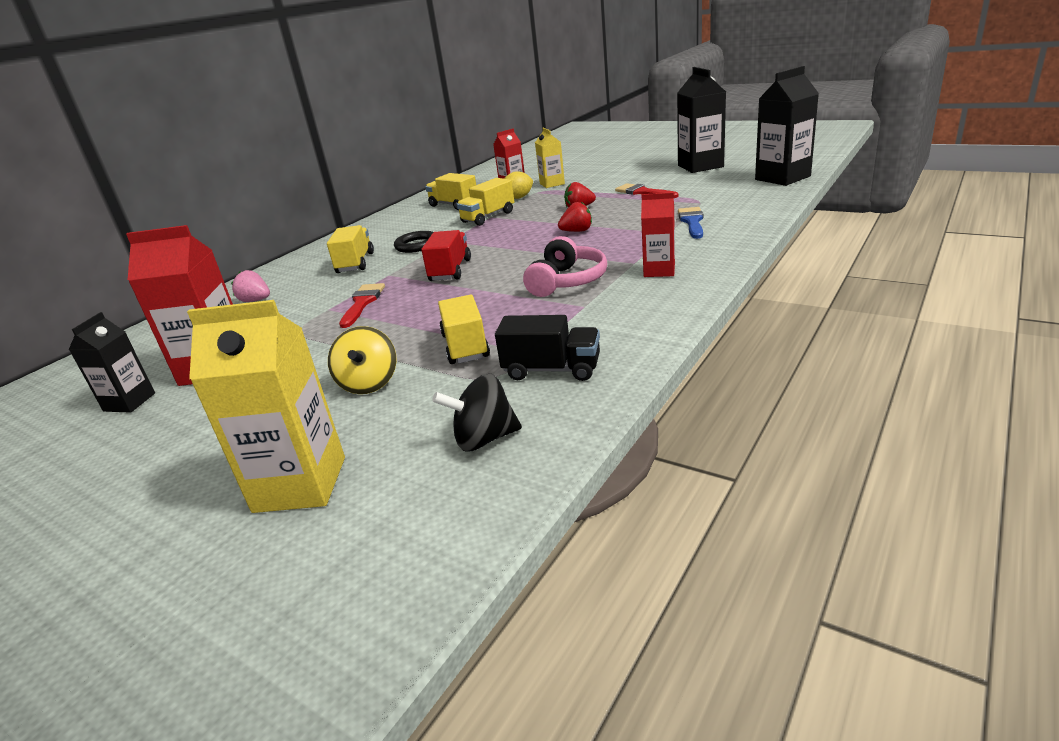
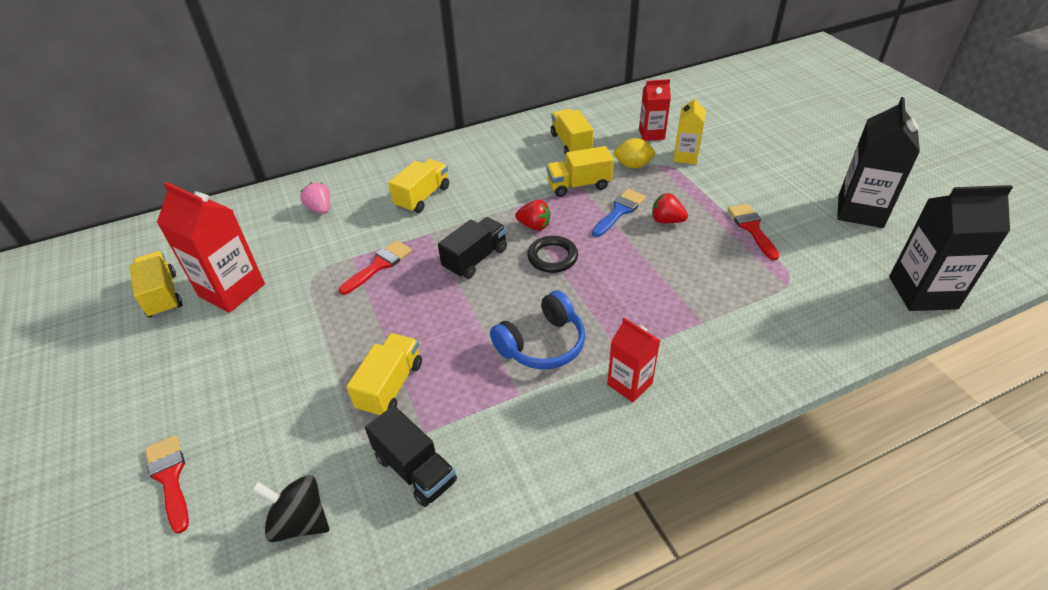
camera: 30 degrees right, 15 degrees up
(129, 402) = (163, 295): black carton -> yellow truck
(300, 484) = (170, 478): yellow carton -> red brush
(369, 383) = (295, 386): yellow spinning top -> none
(417, 245) = (486, 198): black ring -> black ring (552, 257)
(450, 270) = (475, 259): red truck -> black truck
(566, 281) = (542, 344): pink headphones -> blue headphones
(577, 231) = (626, 263): red strawberry -> red strawberry (534, 226)
(692, 222) = (742, 317): blue brush -> blue brush (619, 211)

